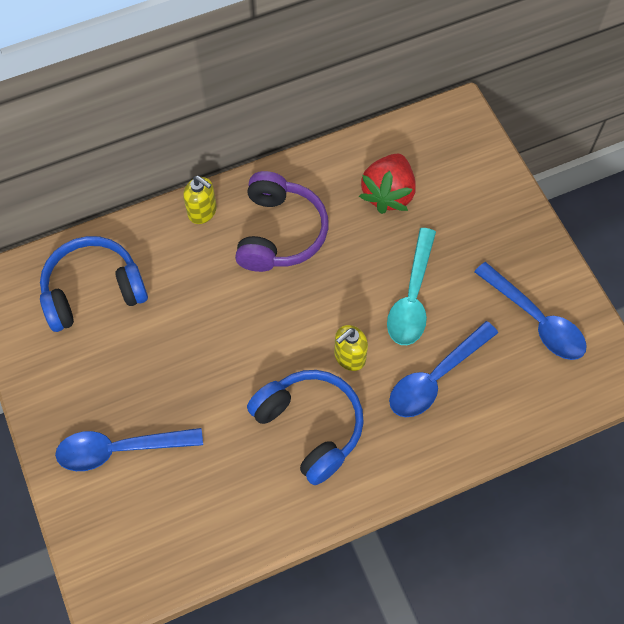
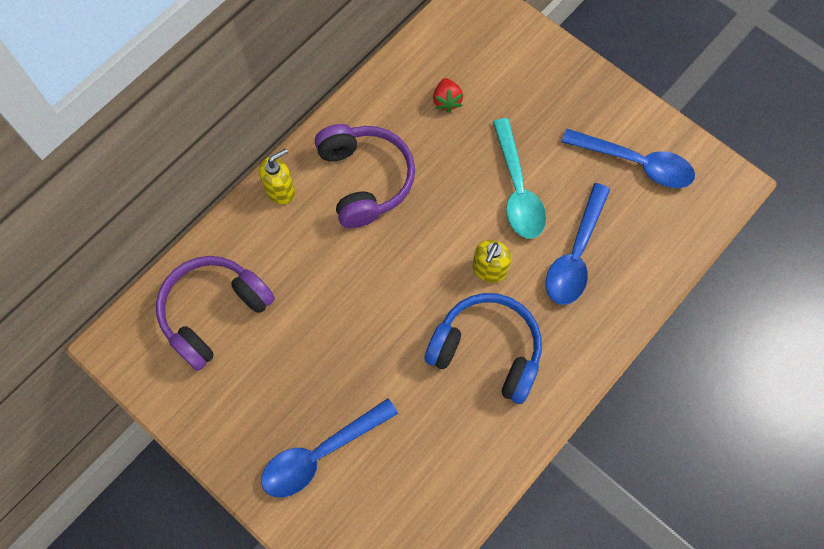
camera: 25 degrees left, 5 degrees up
(93, 291) = (214, 313): blue headphones -> purple headphones
(202, 211) = (280, 190): yellow soap dispenser -> yellow soap dispenser turned 45 degrees counterclockwise
(388, 194) = (447, 101): red strawberry -> red strawberry, size x0.54

